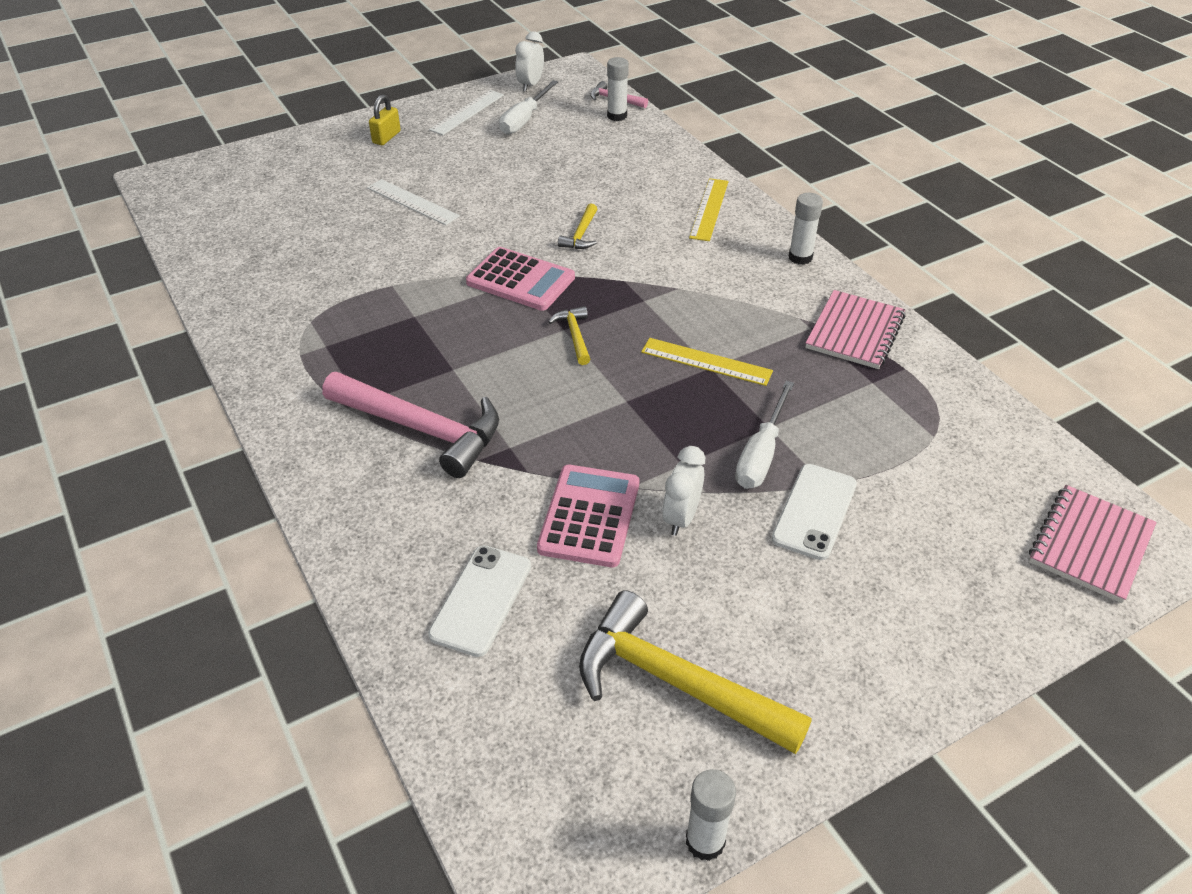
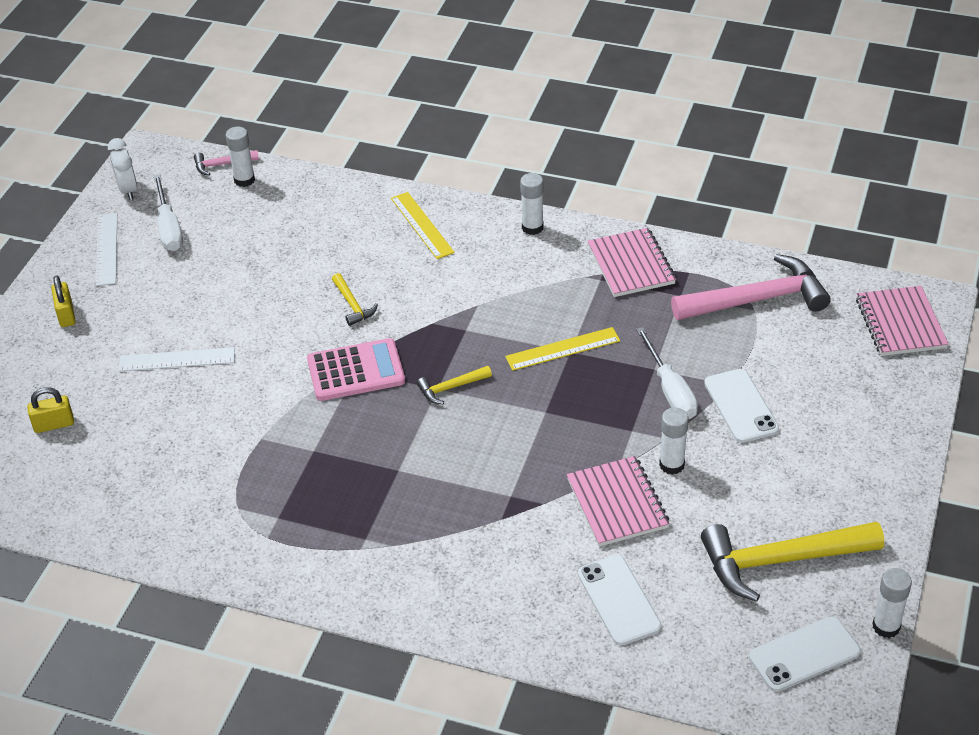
camera: 40 degrees left, 0 degrees up
(283, 197) = (54, 424): none -> yellow padlock
(422, 429) = (435, 525): pink hammer -> pink hammer (757, 299)
(574, 335) = (451, 388): yellow hammer -> yellow hammer turned 60 degrees counterclockwise
(583, 795) = (804, 654): none -> white phone
(589, 516) = (617, 503): pink calculator -> pink notebook
(681, 518) = (671, 465): white clock -> white glue stick

